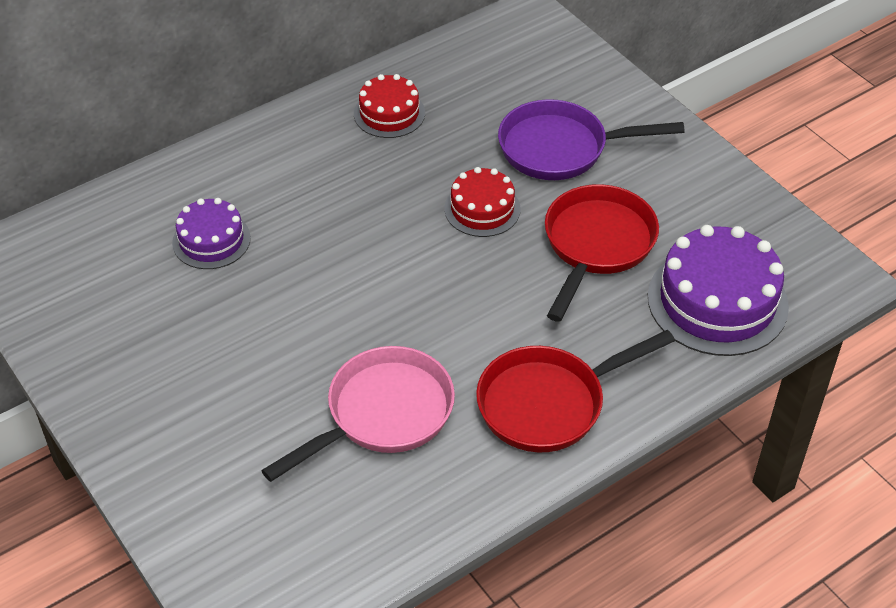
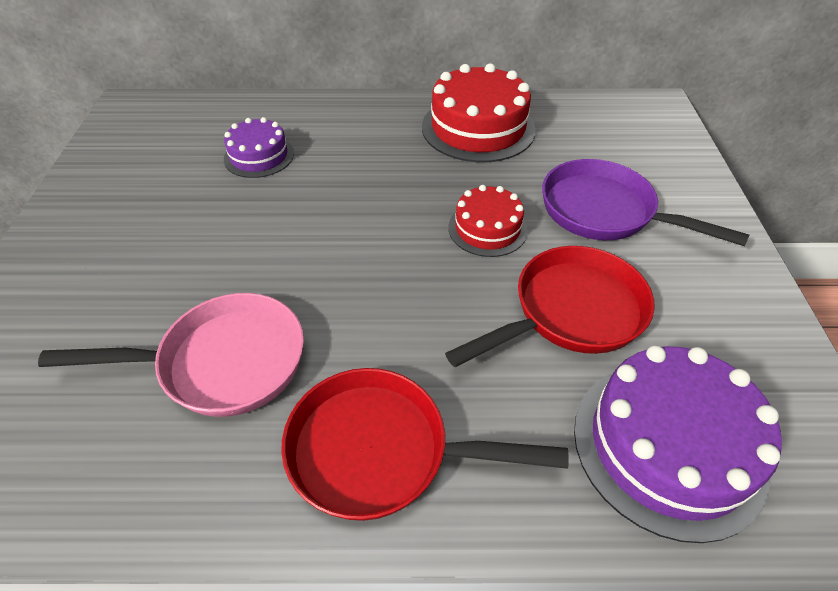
camera: 35 degrees right, 0 degrees up
(389, 113) = (478, 128): red cake -> red cake, size x1.73

